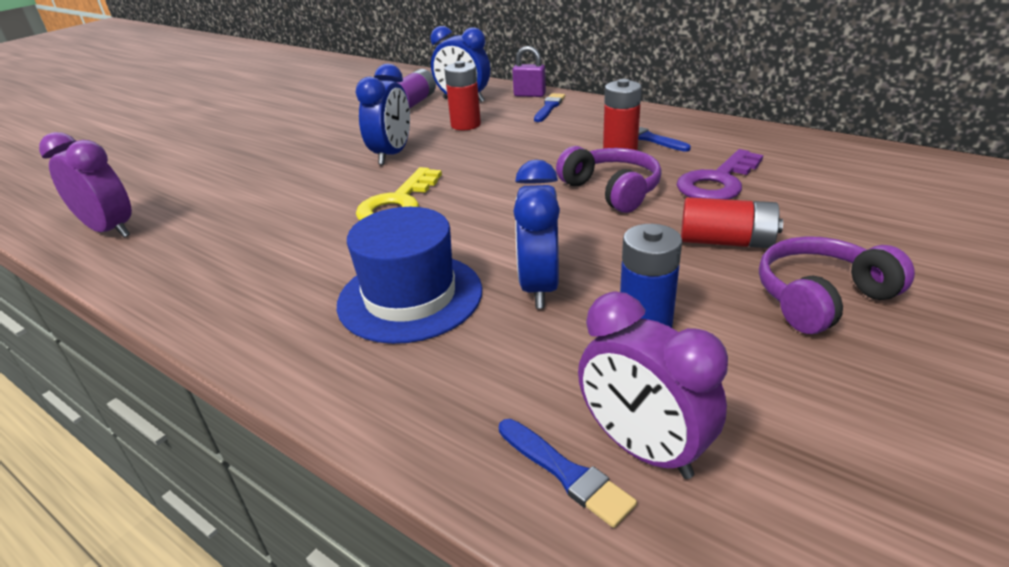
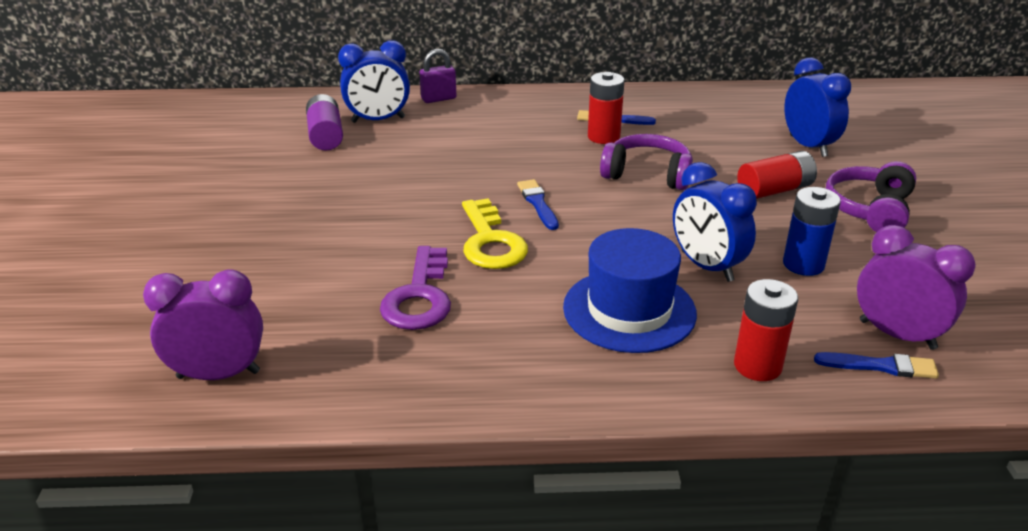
camera: 40 degrees left, 0 degrees up
(392, 154) = (401, 197): blue clock -> blue clock (808, 146)
(465, 125) = (425, 146): red battery -> red battery (757, 366)
(549, 107) = (479, 108): blue brush -> blue brush (538, 203)
(643, 448) = (897, 334): purple clock -> purple clock turned 150 degrees counterclockwise
(717, 182) = (710, 145): purple key -> purple key (419, 297)

